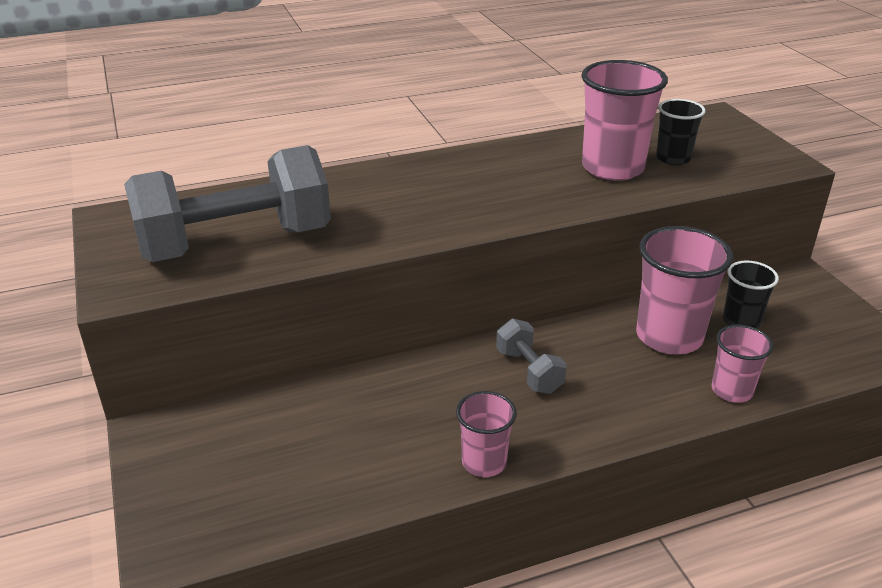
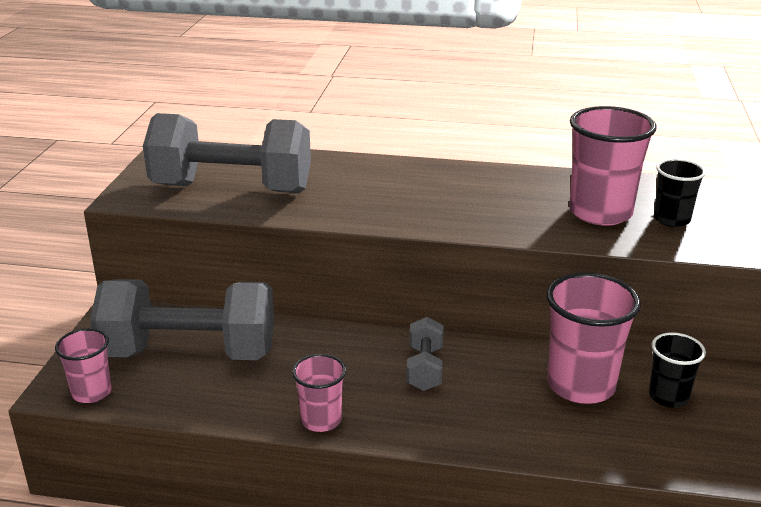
camera: 30 degrees right, 5 degrees down
(281, 445) = (190, 353): none -> grey dumbbell
(732, 390) = (594, 449): pink cup -> pink cup (91, 392)

